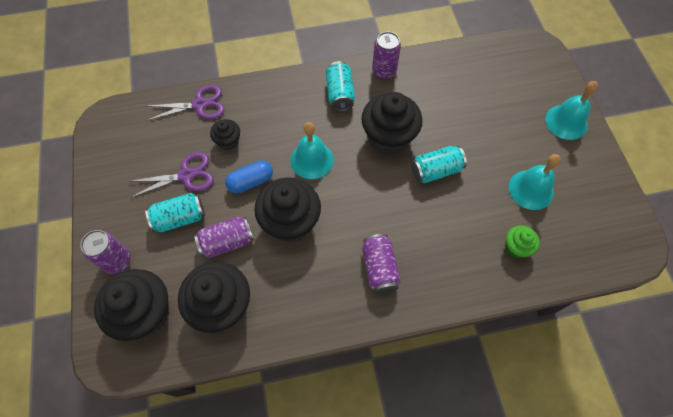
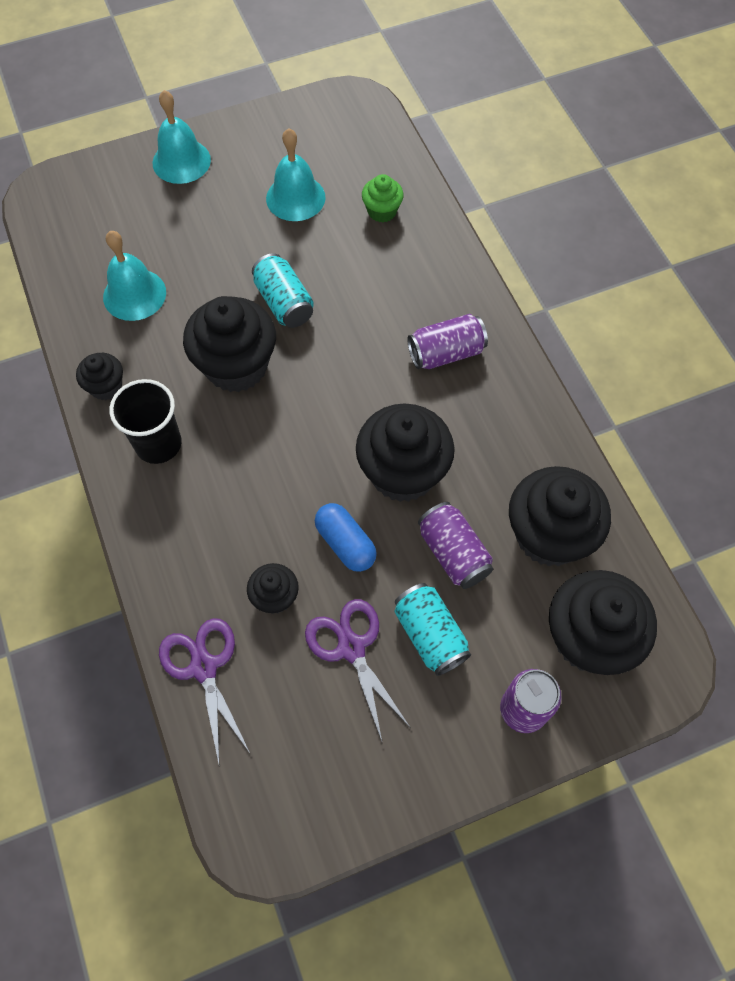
camera: 100 degrees left, 0 degrees up
(311, 160) = (291, 463): turquoise bell -> turquoise bell (134, 294)
(340, 94) = (158, 444): turquoise can -> black cup
(384, 71) = (106, 387): purple can -> black cupcake

